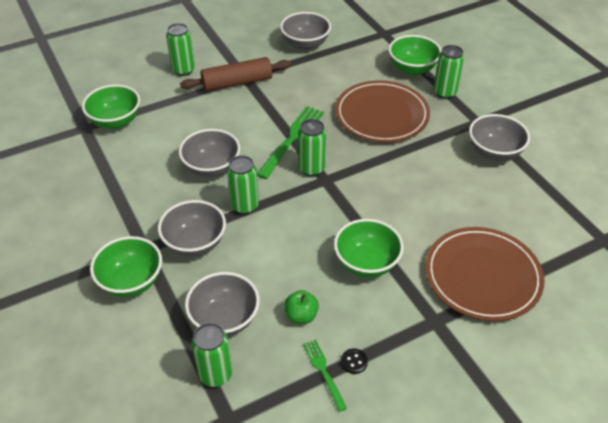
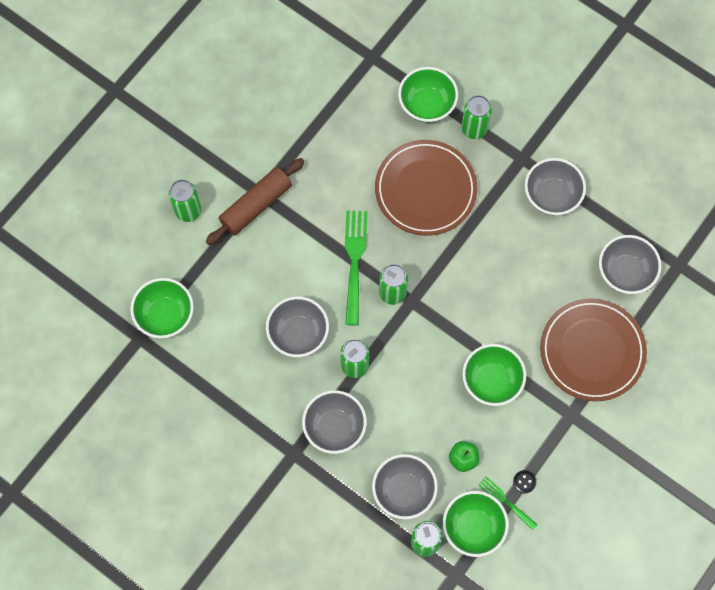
camera: 25 degrees left, 25 degrees up
(131, 282) = (304, 491): green bowl -> green bowl (473, 527)
(305, 44) = (296, 112): grey bowl -> grey bowl (625, 272)

